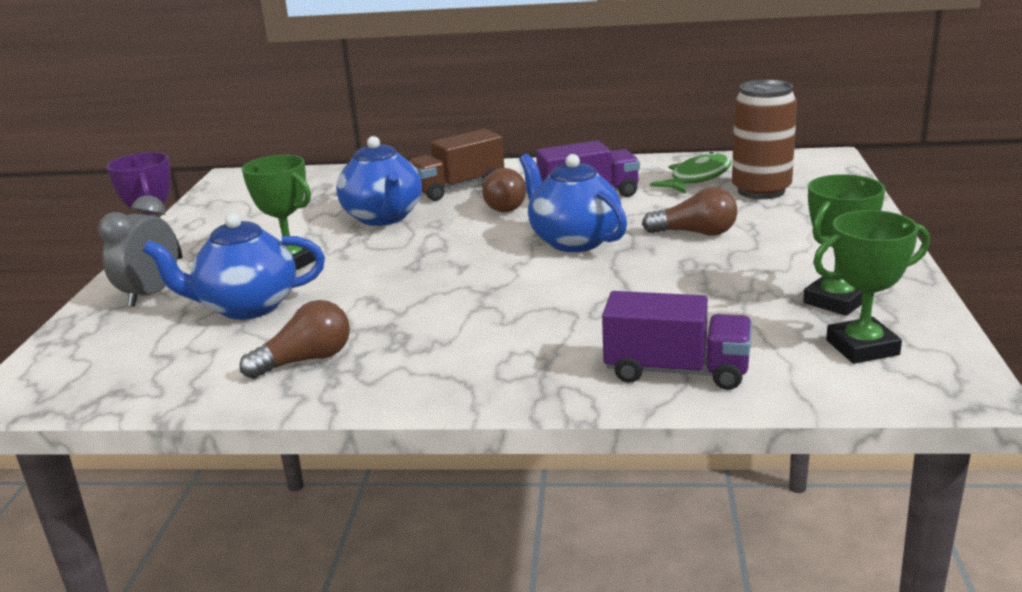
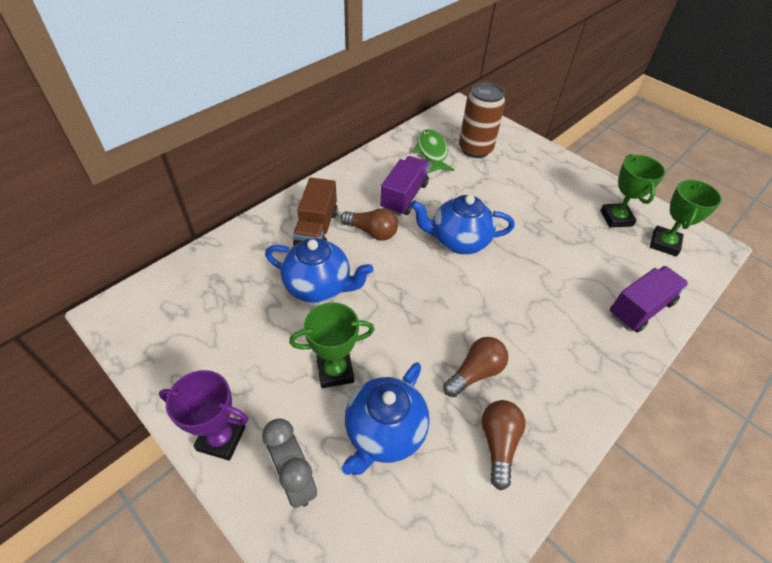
camera: 55 degrees left, 25 degrees up
(695, 233) = (499, 200): brown light bulb -> brown light bulb (475, 373)

